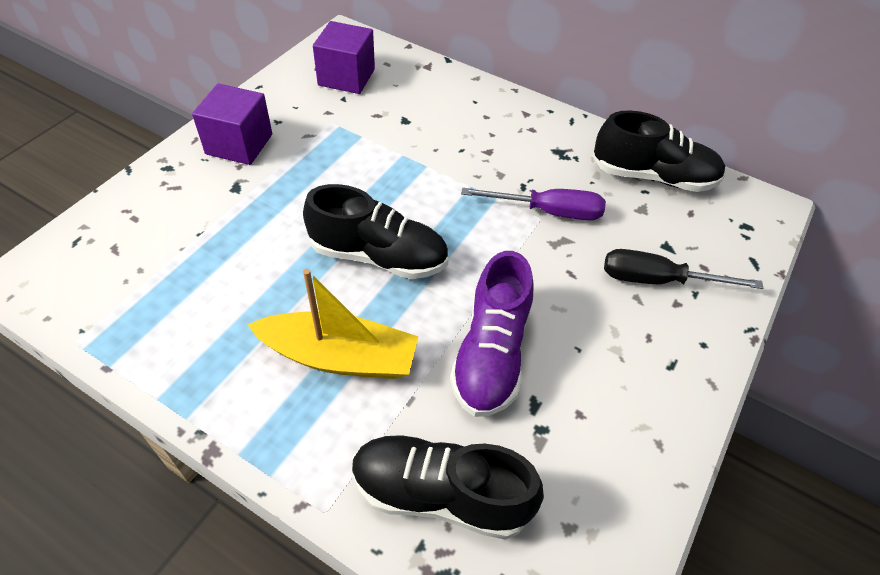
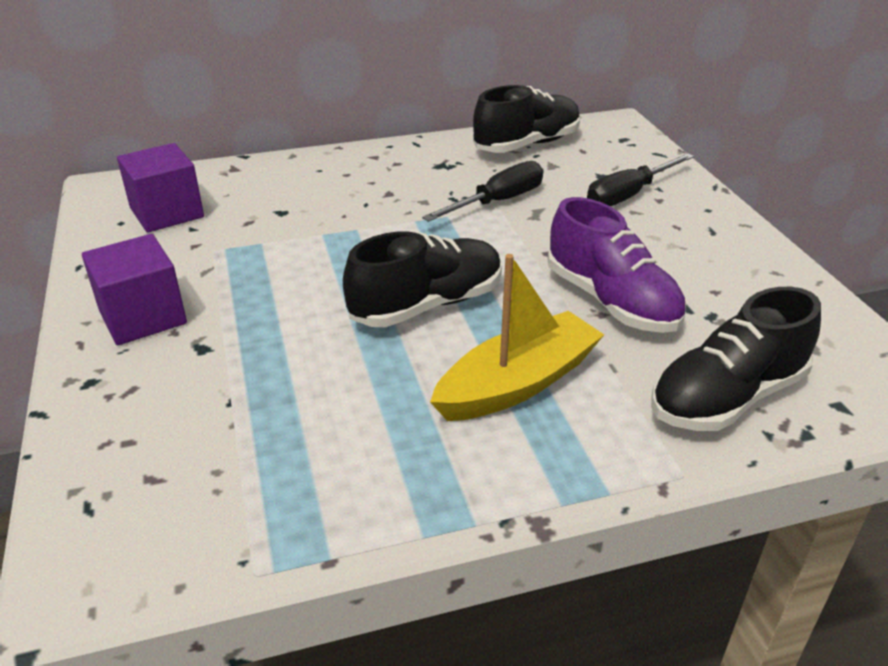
camera: 45 degrees left, 15 degrees down
(548, 211) = (497, 202): purple screwdriver -> black screwdriver

